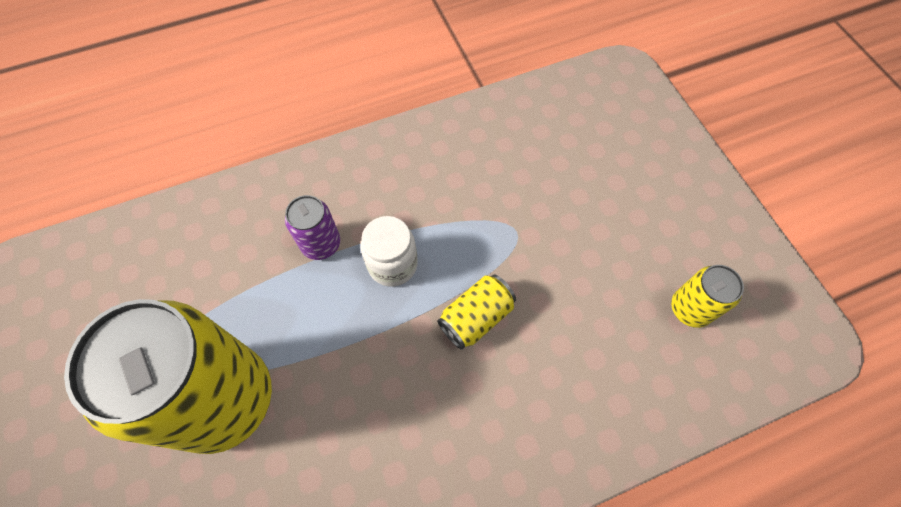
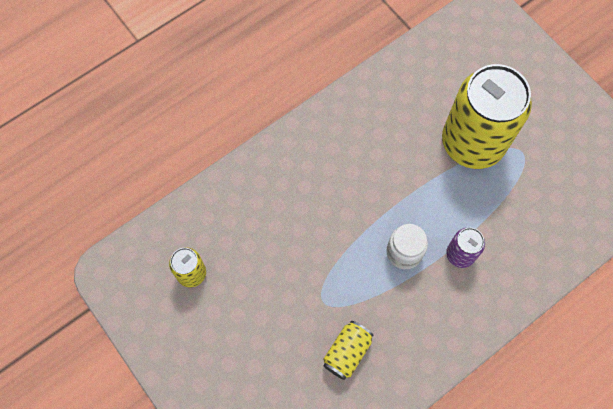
camera: 165 degrees right, 5 degrees up
(476, 317) = (335, 230): yellow can -> yellow can (347, 352)

